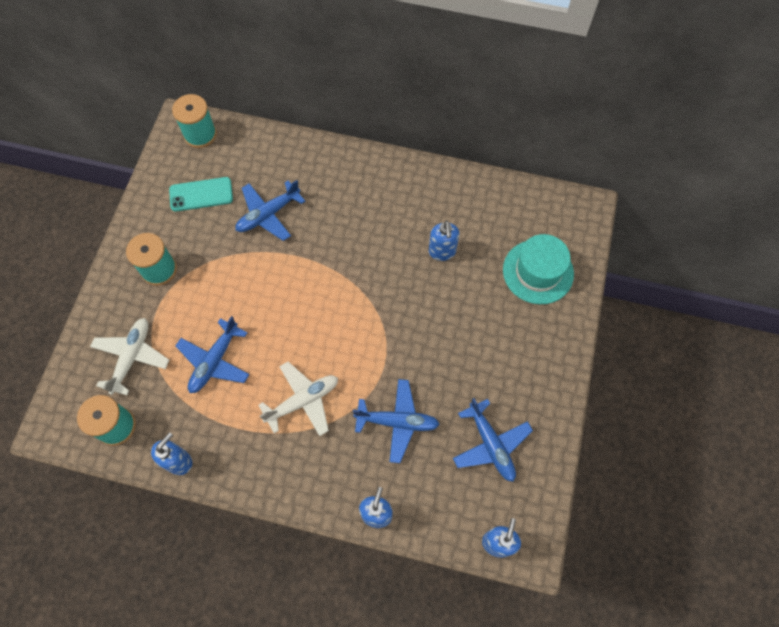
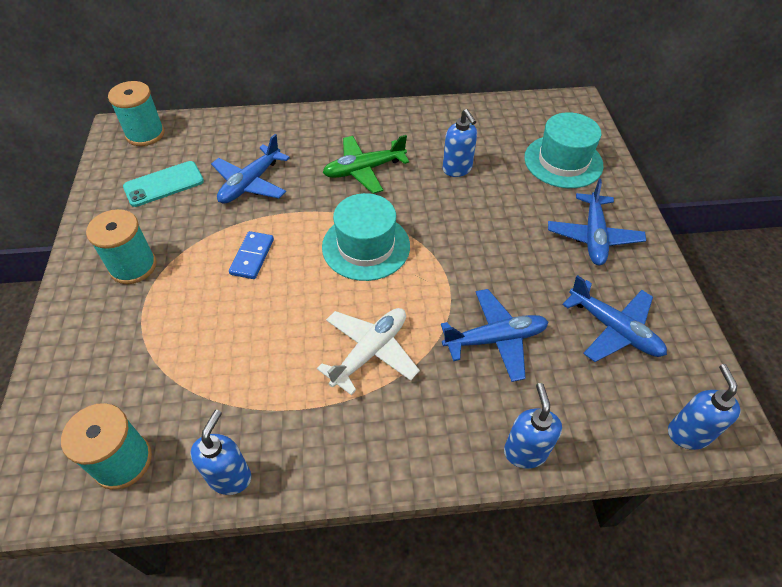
camera: 20 degrees left, 15 degrees down
(132, 357) = (123, 370): white plane -> none
(214, 361) = (238, 342): blue plane -> blue plane (593, 236)
(247, 288) = (252, 257): none -> blue domino
(335, 307) = (366, 246): none -> turquoise hat
(364, 228) = (364, 170): none -> green plane

